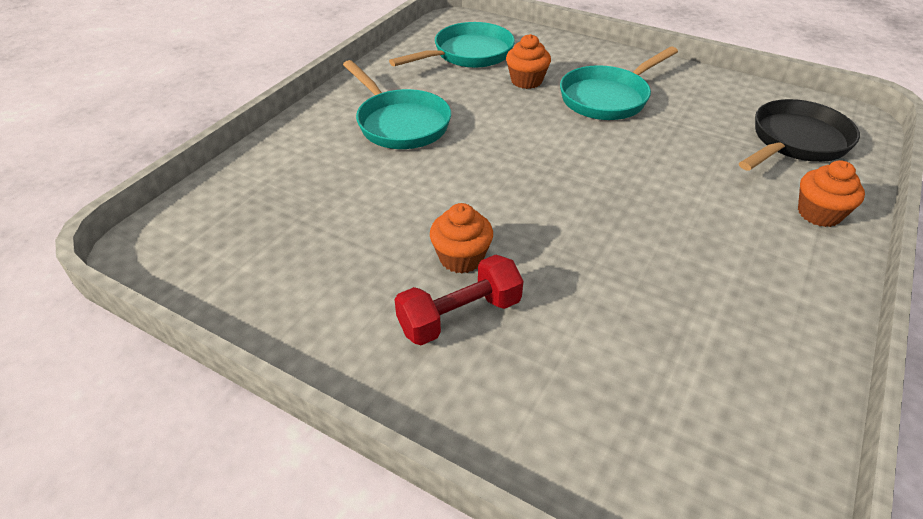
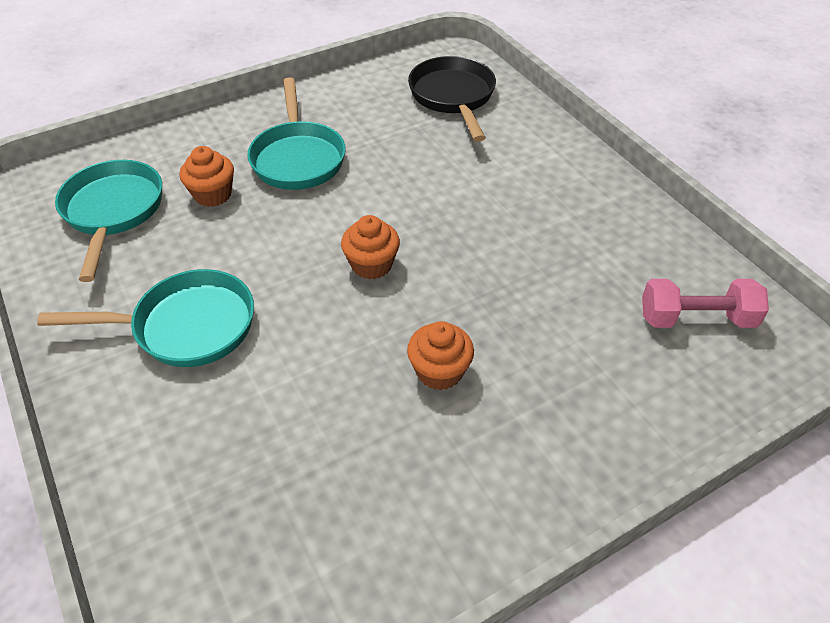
camera: 60 degrees left, 5 degrees up
(460, 316) = (511, 406): red dumbbell -> none
(701, 431) = (696, 319): none -> pink dumbbell
(819, 213) = (537, 138): orange cupcake -> orange cupcake (371, 265)

